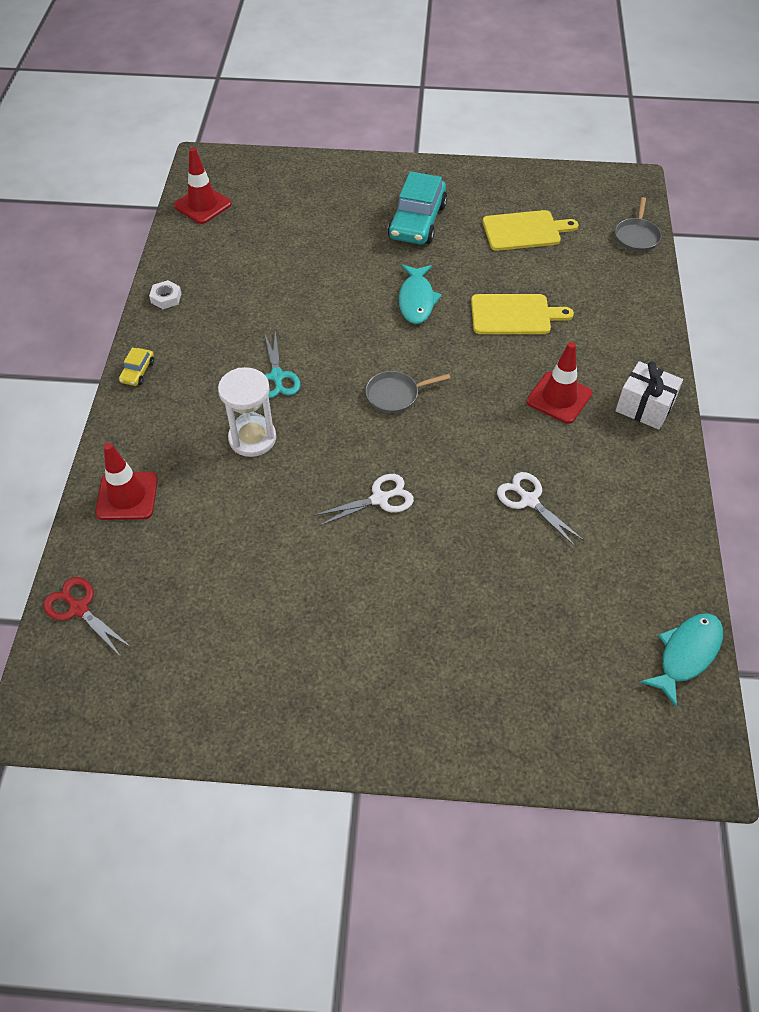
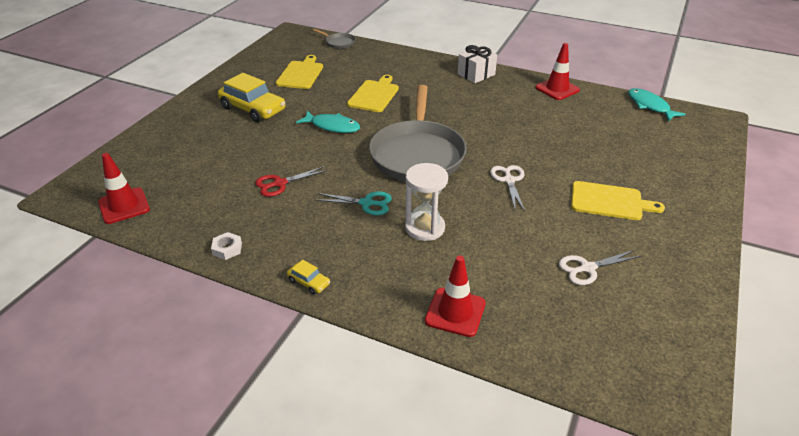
camera: 70 degrees left, 15 degrees down
(79, 608) = (571, 363): red scissors -> red scissors (280, 183)
(379, 618) = (609, 201): none -> yellow cutting board
(395, 395) = (417, 154): grey pan -> grey pan, size x2.43
(417, 221) = (253, 109): turquoise car -> yellow car
(529, 500) = (531, 126): white scissors -> white scissors (587, 268)
(559, 397) = (454, 97): red traffic cone -> red traffic cone (557, 89)

